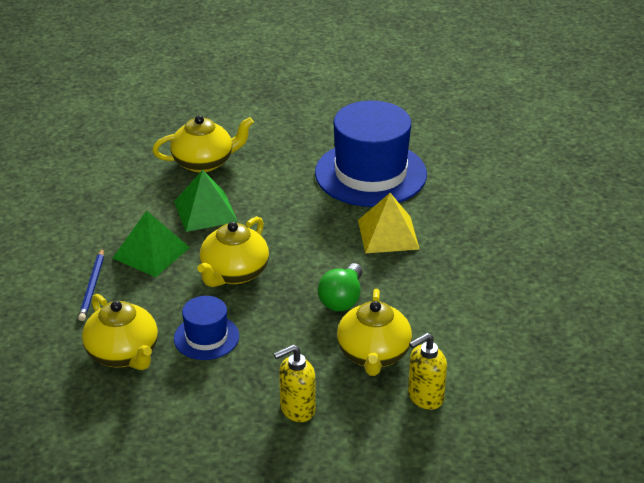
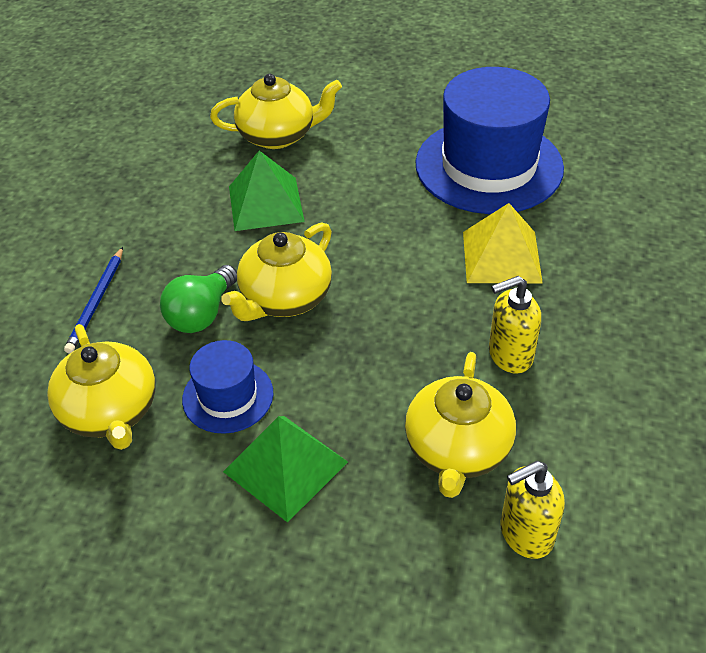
camera: 10 degrees right, 10 degrees up
(151, 252) = (183, 258): green pyramid -> green pyramid (286, 466)
(297, 409) = (332, 534): yellow soap dispenser -> yellow soap dispenser (509, 355)
(342, 299) = (425, 353): green light bulb -> green light bulb (201, 314)

